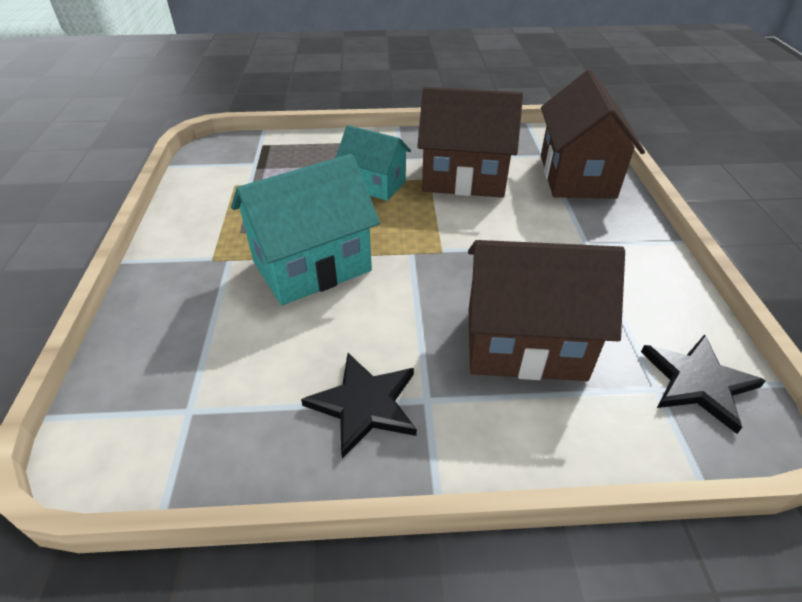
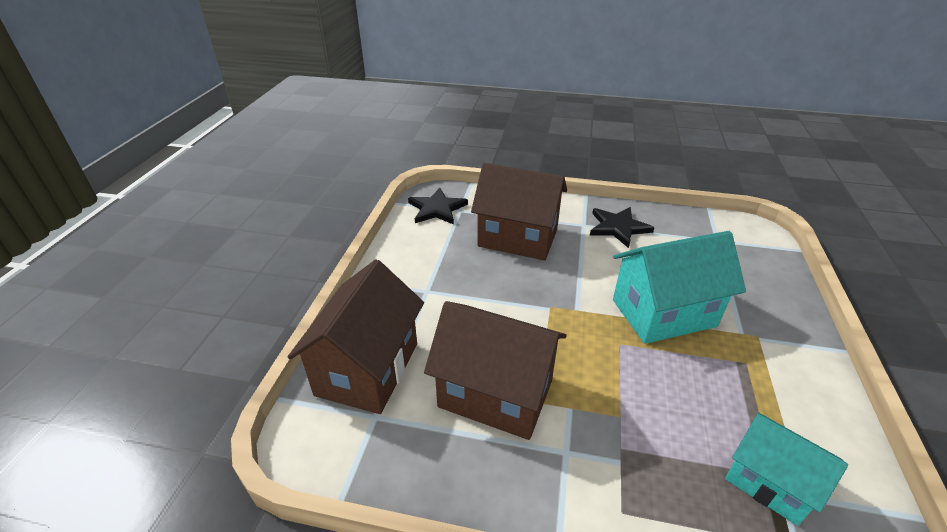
camera: 165 degrees left, 5 degrees down
(374, 184) = (606, 405): turquoise house -> turquoise house (769, 482)

